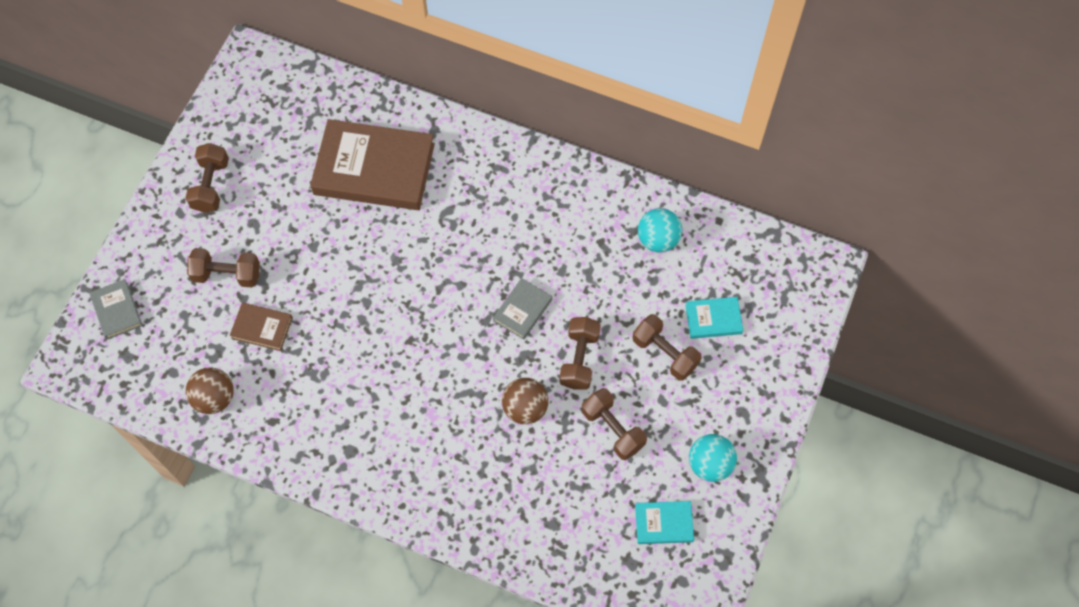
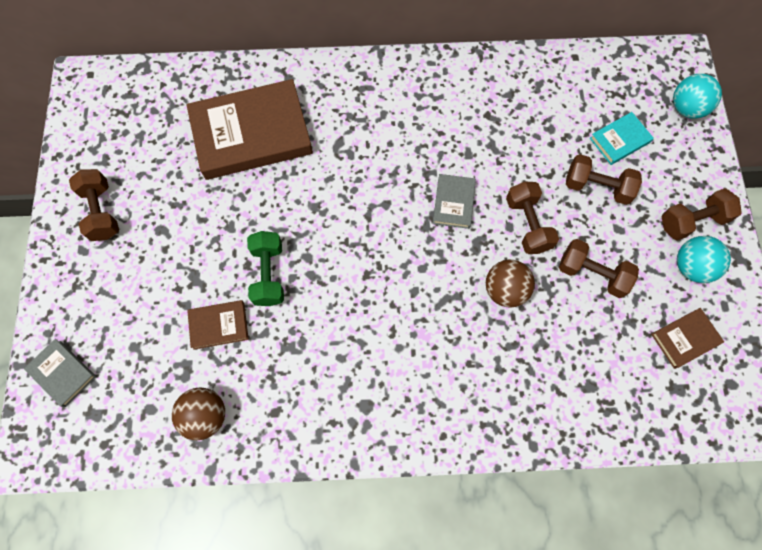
camera: 25 degrees left, 5 degrees up
(227, 274) = (159, 289): brown dumbbell -> brown dumbbell (692, 221)
(325, 302) = (269, 274): none -> green dumbbell
(658, 240) = (534, 93): turquoise ball -> turquoise ball (686, 108)
(664, 523) = (685, 339): turquoise book -> brown book

